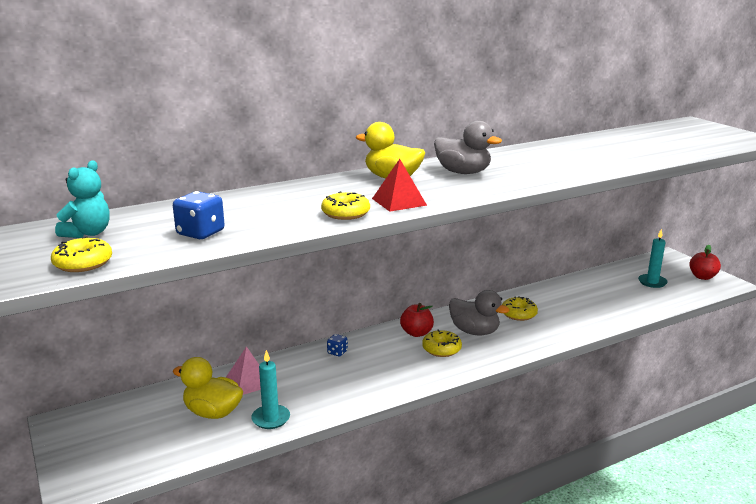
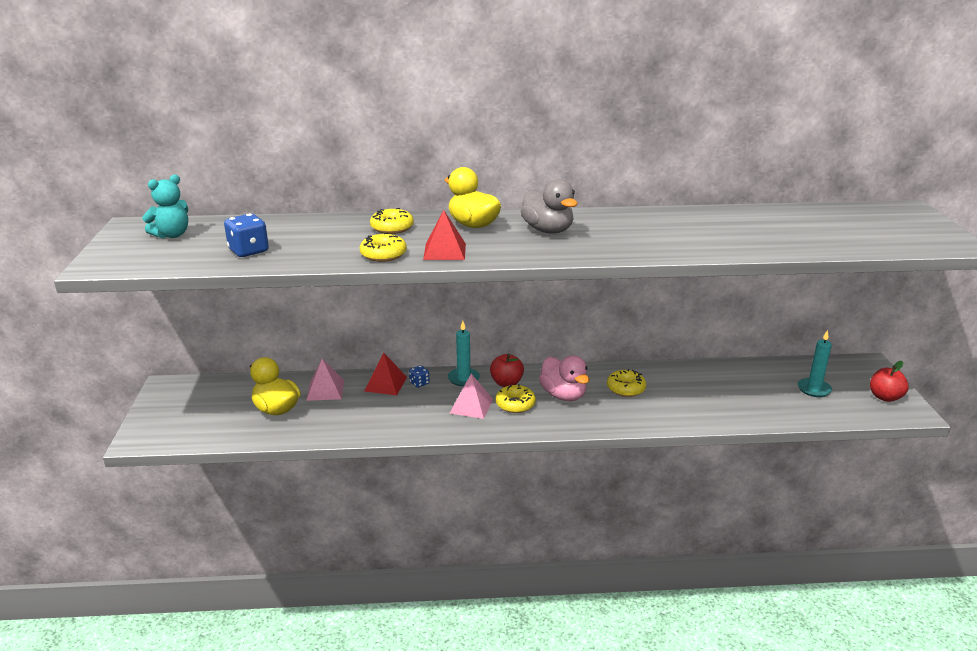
camera: 25 degrees right, 5 degrees up
(83, 263) = (139, 261): yellow donut -> yellow donut (392, 228)
(271, 419) = (315, 427): turquoise candle -> turquoise candle (463, 378)
(305, 361) = (385, 384): none -> red pyramid
(404, 360) = (471, 406): none -> pink pyramid
(474, 331) = (563, 395): grey duck -> pink duck

